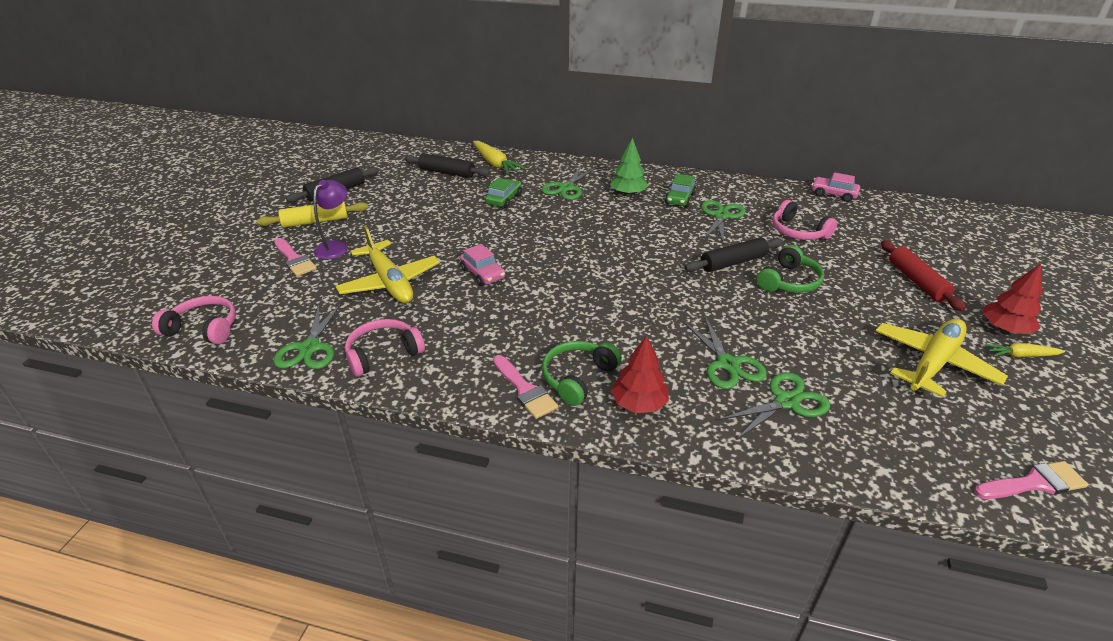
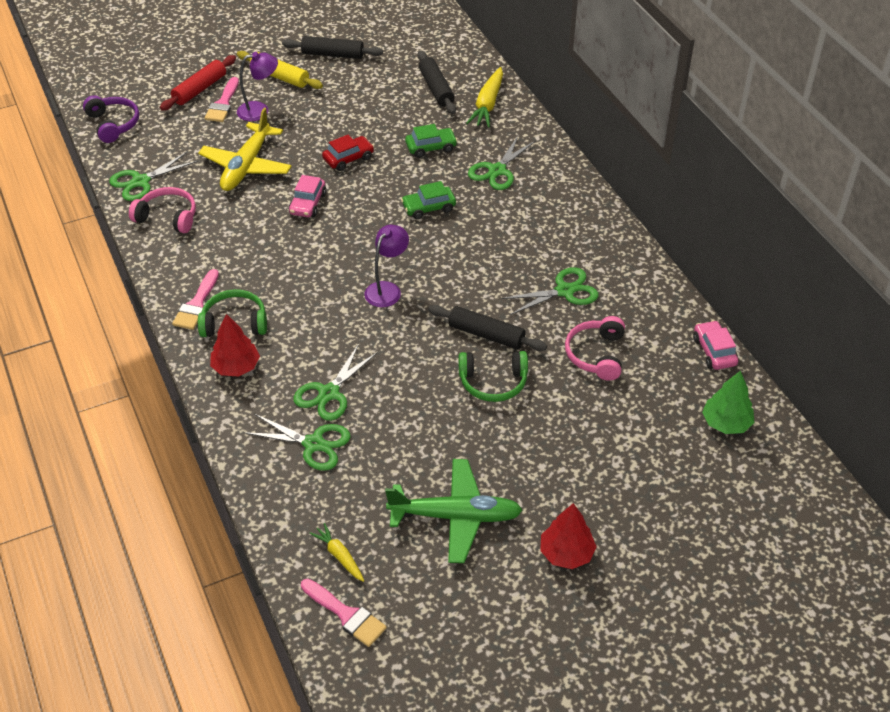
camera: 50 degrees right, 10 degrees up
(204, 328) = (113, 124): pink headphones -> purple headphones
(460, 234) = (348, 158): none -> red car
(566, 188) = (497, 170): green scissors -> green scissors turned 45 degrees counterclockwise
(628, 193) = (535, 212): green tree -> green tree (726, 423)
(633, 281) = (387, 289): none -> purple lamp
(680, 199) = (566, 249): green car -> green car (428, 208)
(916, 281) = (591, 469): red rolling pin -> red rolling pin (200, 89)
(933, 363) = (456, 516): yellow plane -> green plane
(1021, 355) = (530, 574): yellow carrot -> yellow carrot (339, 556)

